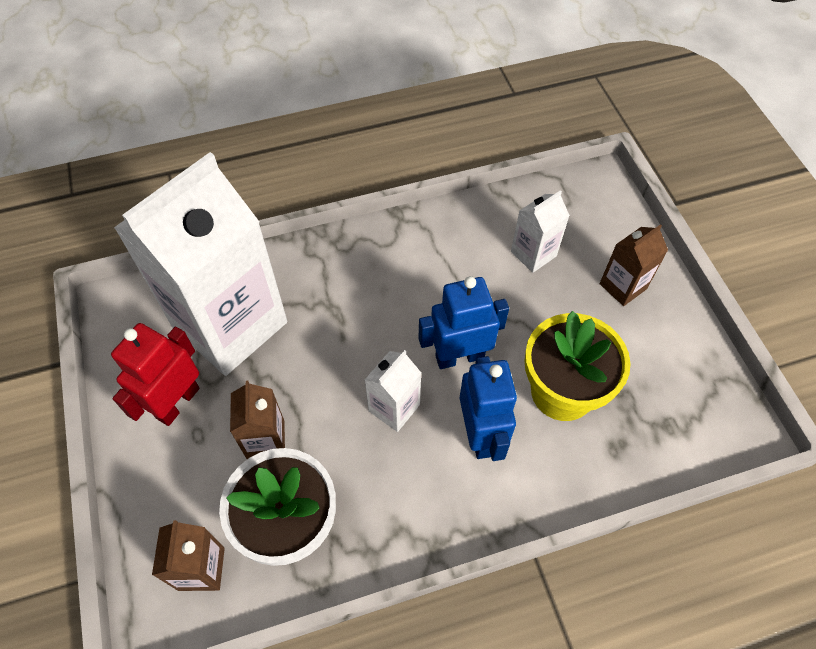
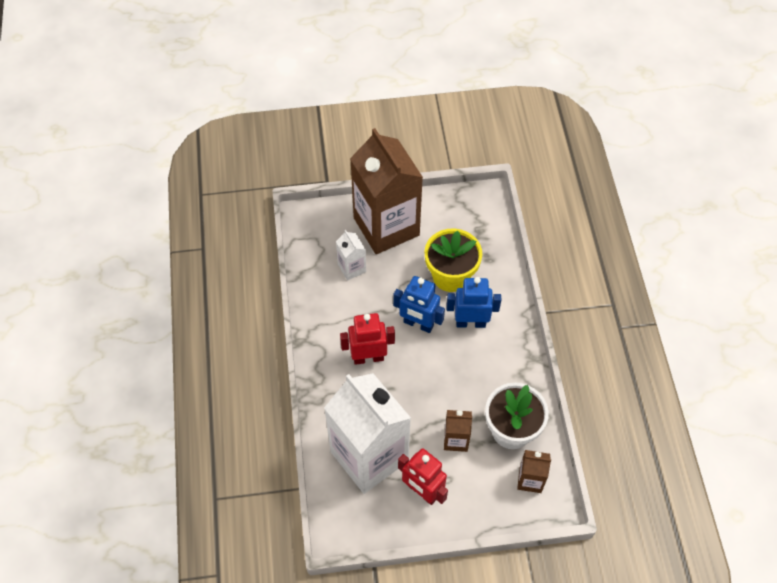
camera: 80 degrees left, 0 degrees up
(387, 298) = (368, 357): none -> red robot
(394, 408) = (446, 365): white carton -> none
(459, 356) = (418, 324): blue robot -> blue robot turned 60 degrees counterclockwise
(623, 286) = (386, 226): brown carton -> brown carton, size x2.36

